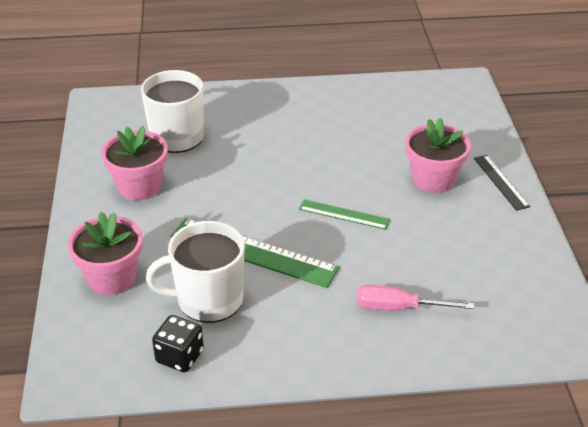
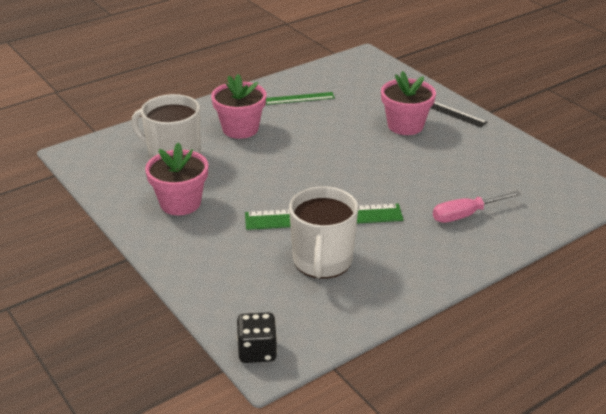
camera: 30 degrees left, 5 degrees down
(112, 278) = (227, 275): pink flower pot -> pink flower pot (240, 129)
(179, 356) = (341, 308): black dice -> black dice (257, 351)
(208, 299) = (322, 261): white mug -> white mug turned 45 degrees counterclockwise
(344, 214) = (365, 169): green ruler -> green ruler (299, 98)

